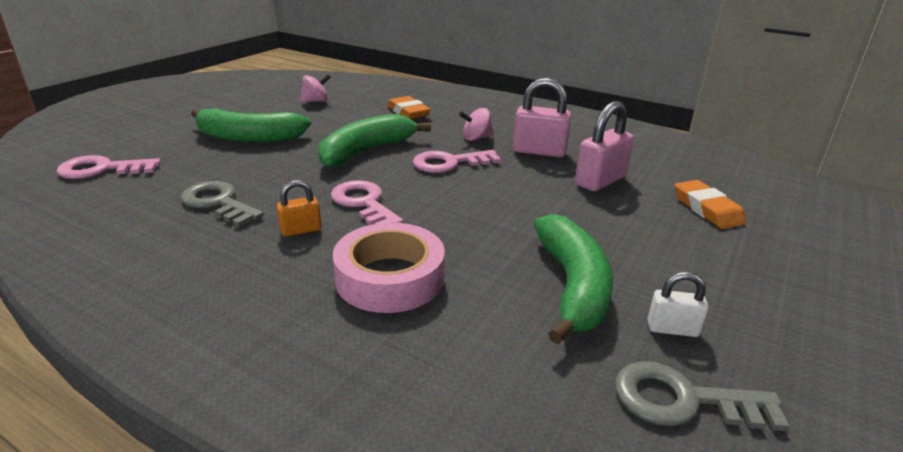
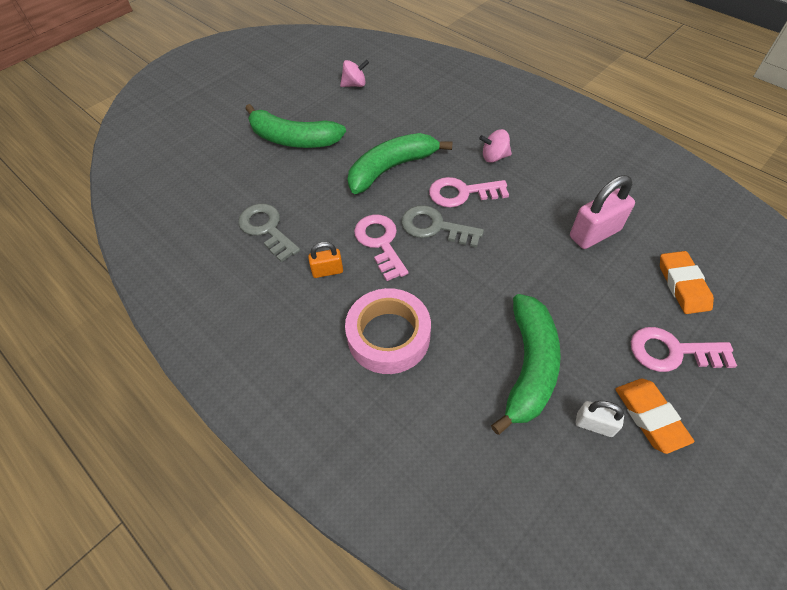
camera: 15 degrees right, 25 degrees up
(102, 169) = (179, 175): pink key -> pink key (672, 351)
(408, 112) = (438, 108): orange eraser -> orange eraser (650, 416)
(539, 151) = (549, 183): pink padlock -> none
(682, 400) = (575, 494): grey key -> grey key (435, 227)

